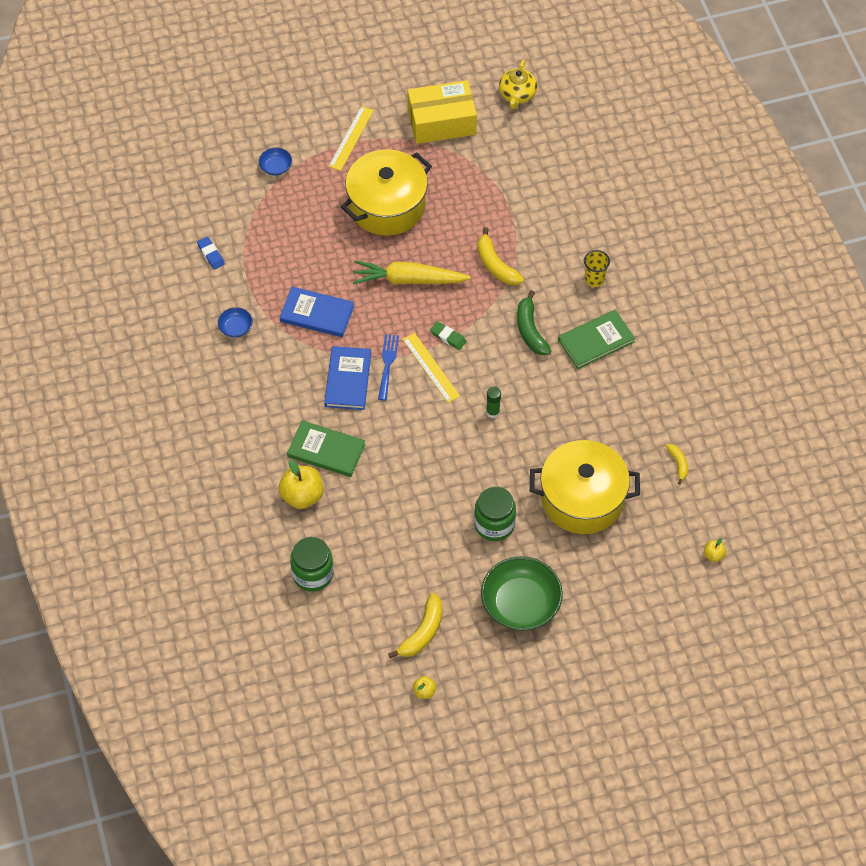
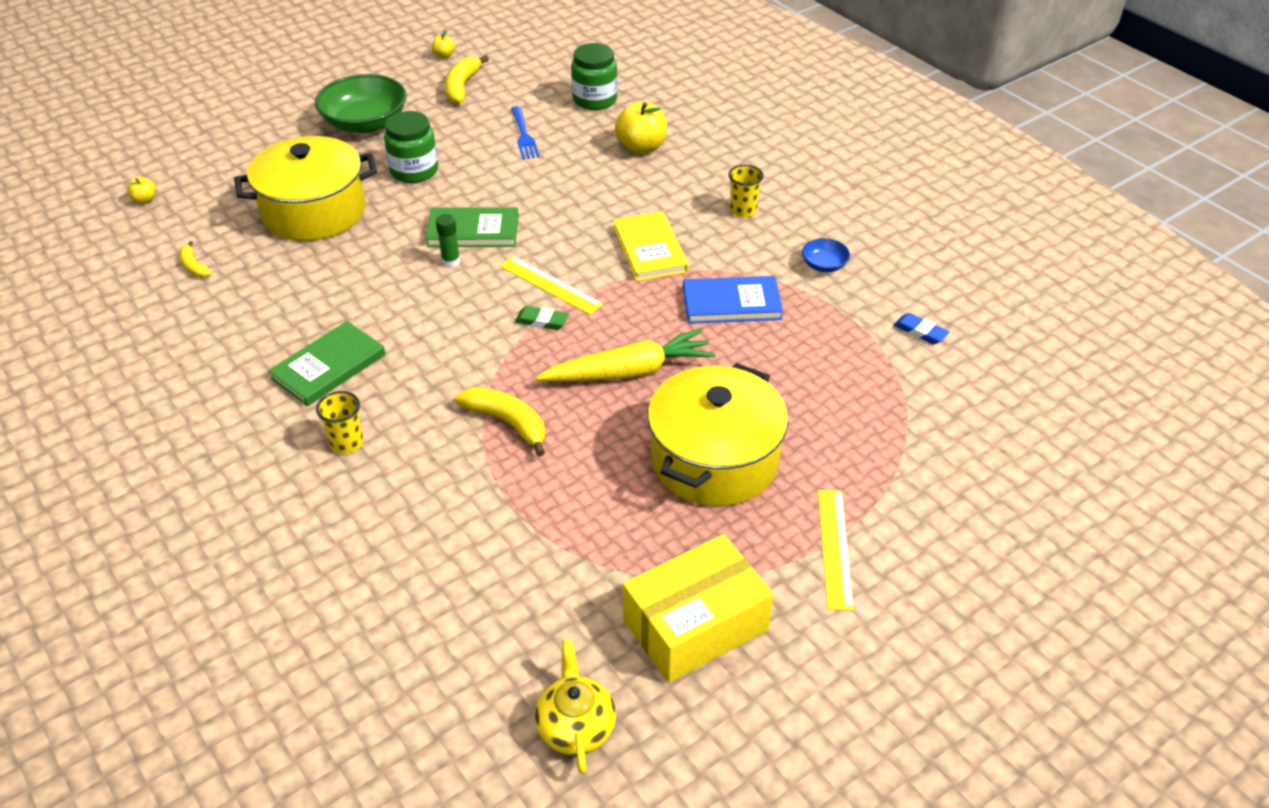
camera: 160 degrees right, 15 degrees down
(261, 398) = (743, 210): none -> yellow cup
(276, 167) = (921, 467): blue bowl -> none
(326, 450) = (637, 185): green book -> green book (473, 231)
(348, 380) = (649, 249): blue book -> yellow book
(387, 364) = (608, 275): blue fork -> blue fork (524, 136)
(530, 330) = (428, 356): green banana -> none

